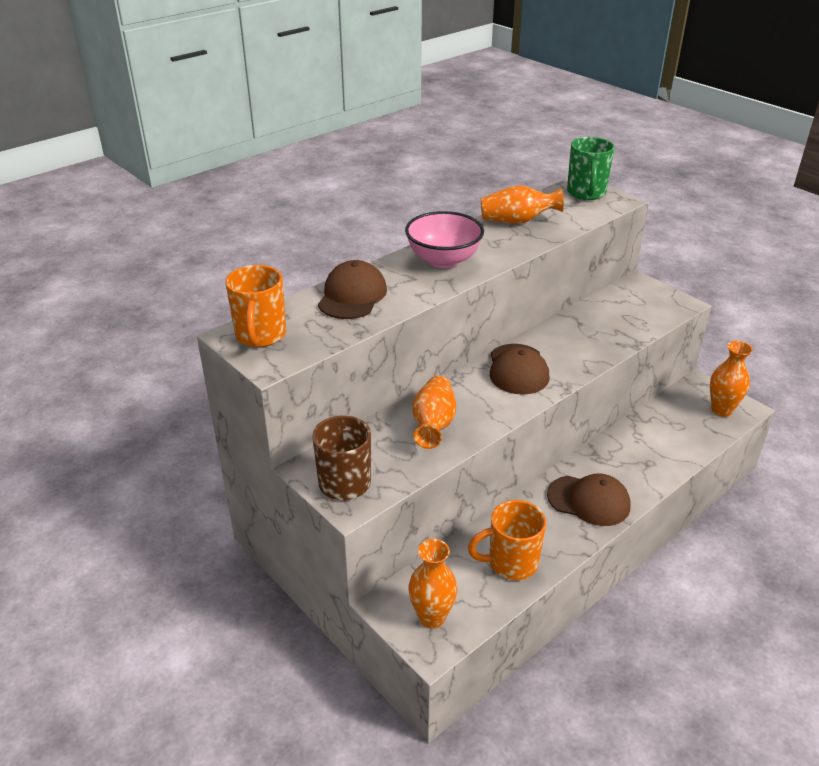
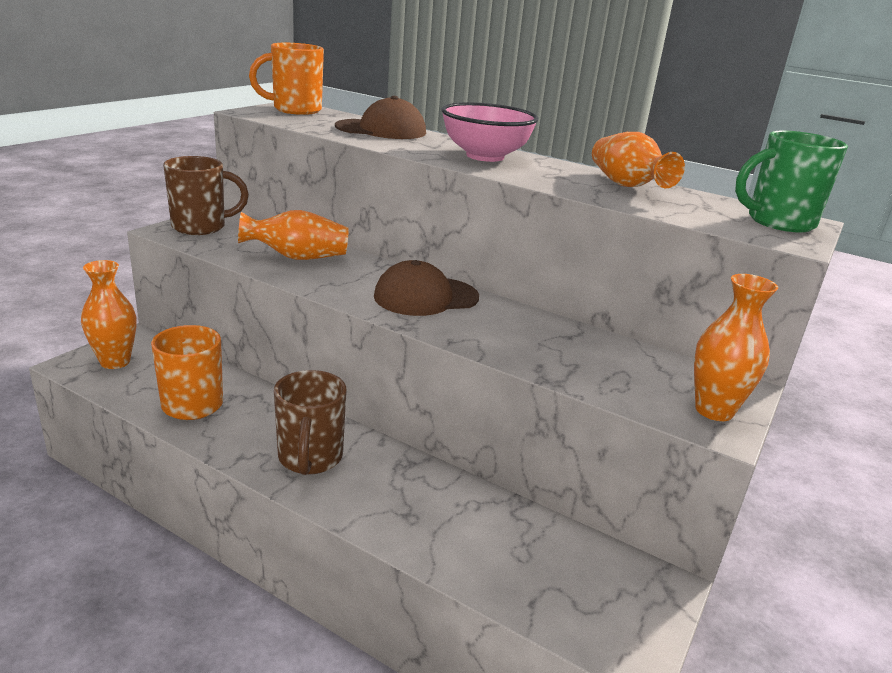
camera: 70 degrees right, 10 degrees down
(589, 500) = (310, 458): brown cap -> brown mug
(721, 410) = (603, 615): orange vase -> orange vase (714, 410)

